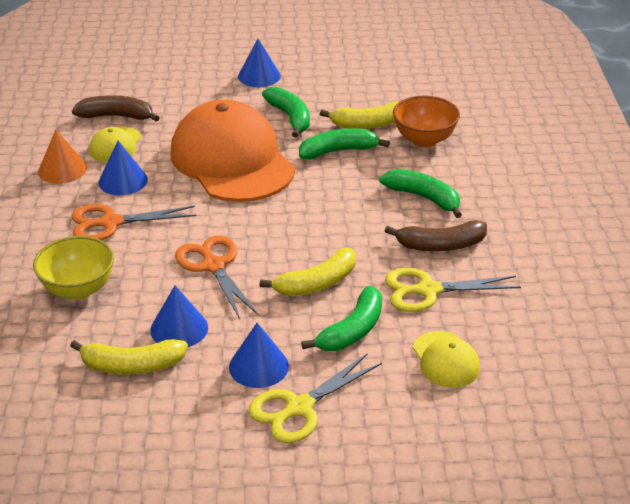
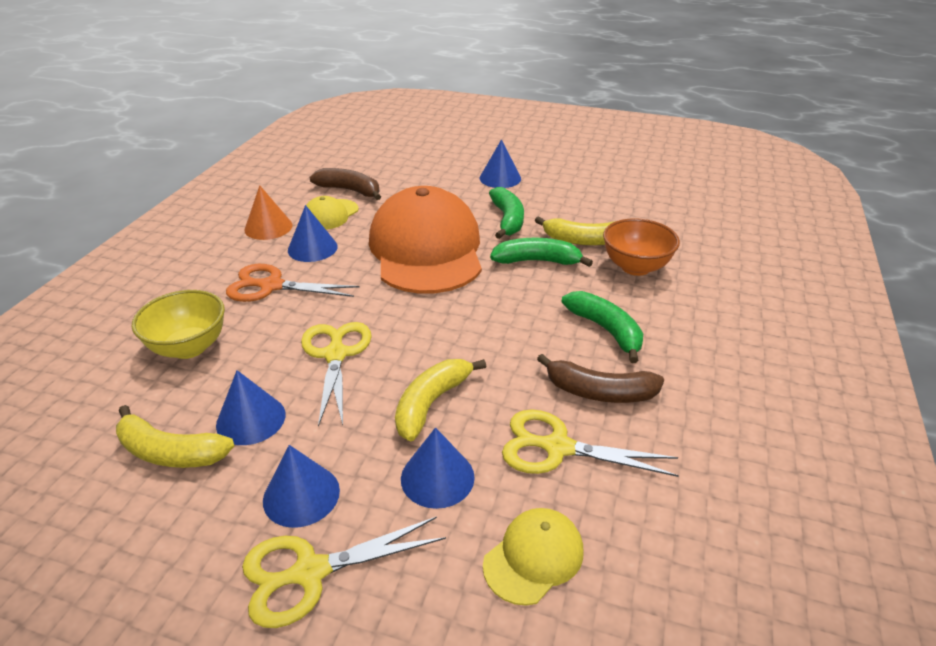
camera: 20 degrees right, 0 degrees up
(213, 266) = (336, 354): orange scissors -> yellow scissors
(317, 283) = (431, 403): yellow banana -> yellow banana turned 135 degrees clockwise
(352, 330) = (437, 477): green banana -> blue cone
(445, 360) = (533, 557): yellow cap -> yellow cap turned 135 degrees counterclockwise

